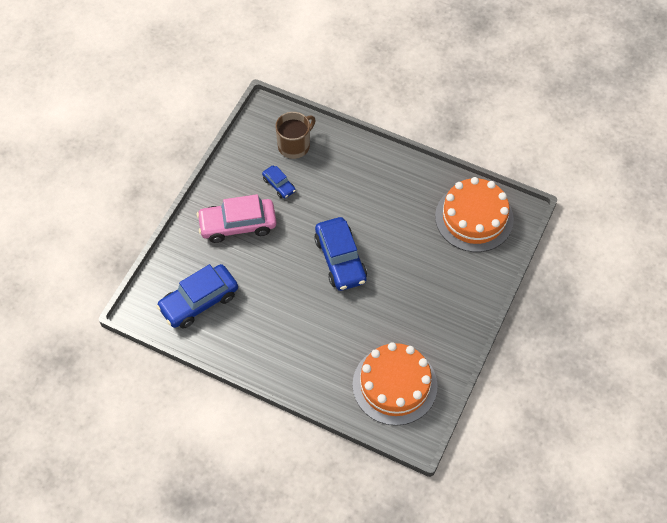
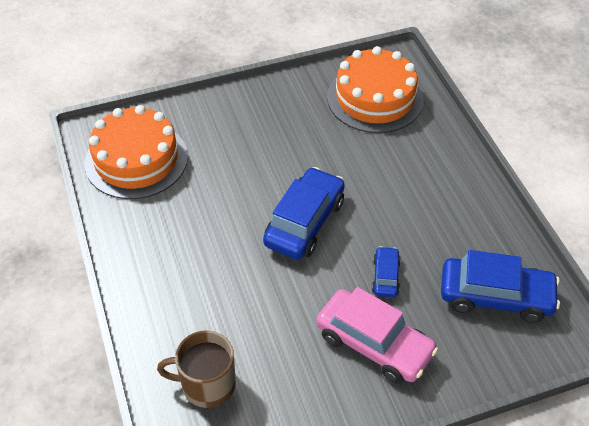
camera: 135 degrees left, 10 degrees down
(279, 185) = (279, 351): blue car -> blue car (385, 277)

